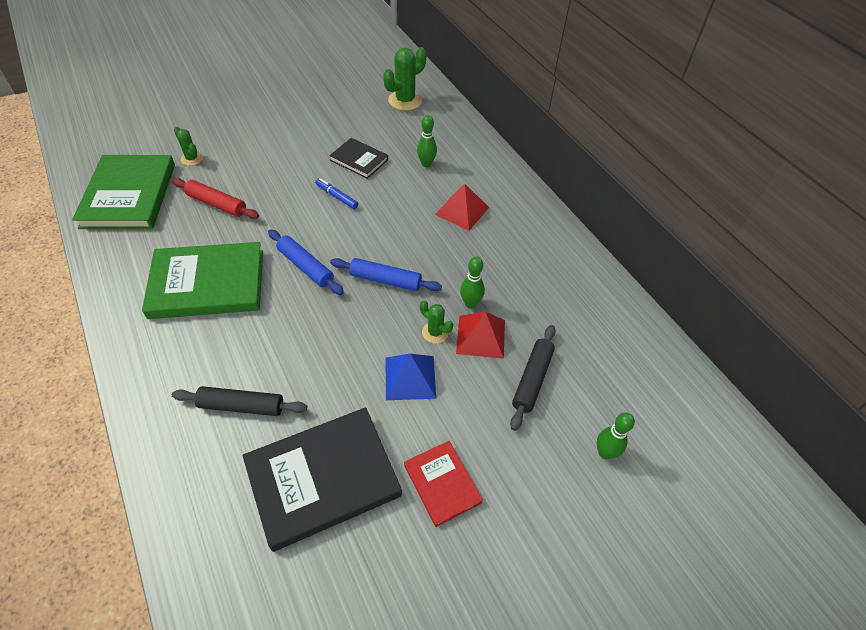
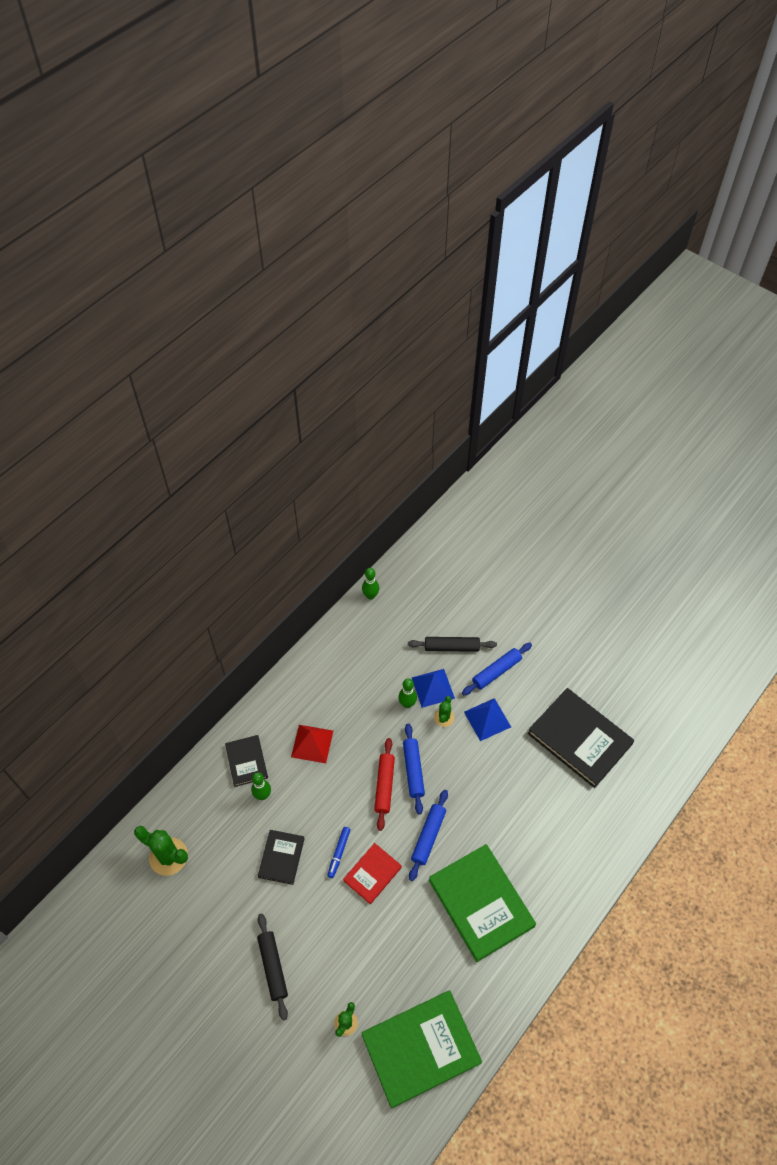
camera: 110 degrees left, 5 degrees up
(217, 204) = (394, 955): red rolling pin -> red rolling pin (384, 786)
(241, 406) = (562, 813): black rolling pin -> black rolling pin (273, 967)
(442, 484) = (547, 674): red book -> red book (372, 874)
(467, 162) = (246, 761): none -> black book
(474, 418) = (496, 671): none -> blue rolling pin
(481, 336) = (433, 687): red pyramid -> blue pyramid
(605, 452) = (482, 597): green bowling pin -> green bowling pin (370, 596)

